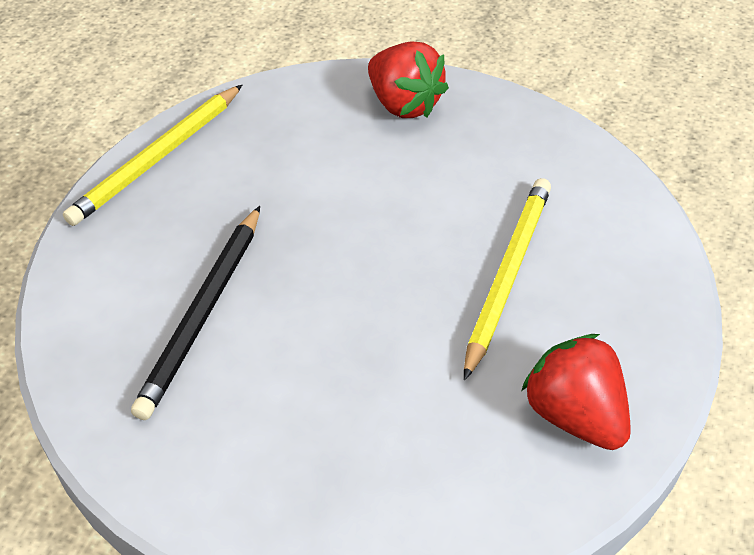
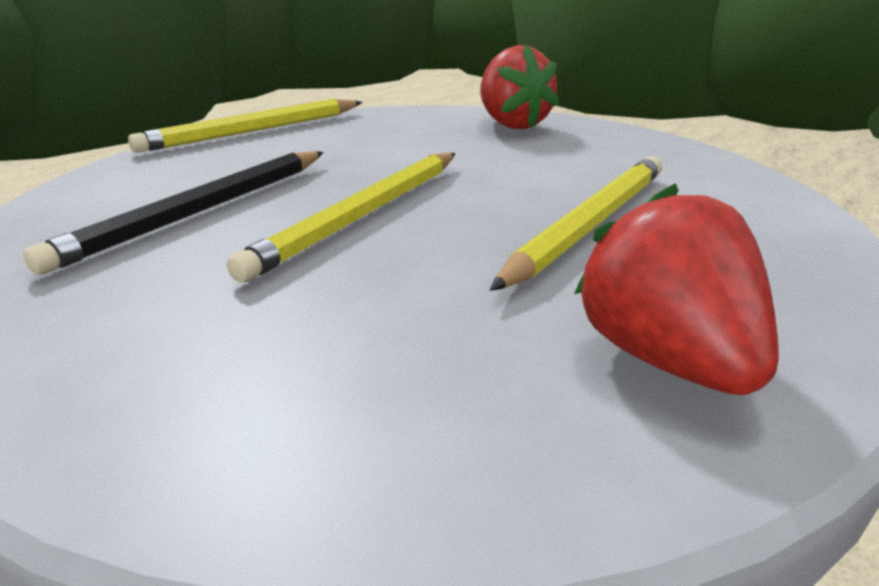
camera: 15 degrees right, 20 degrees down
(335, 293) = (363, 214): none -> yellow pencil

